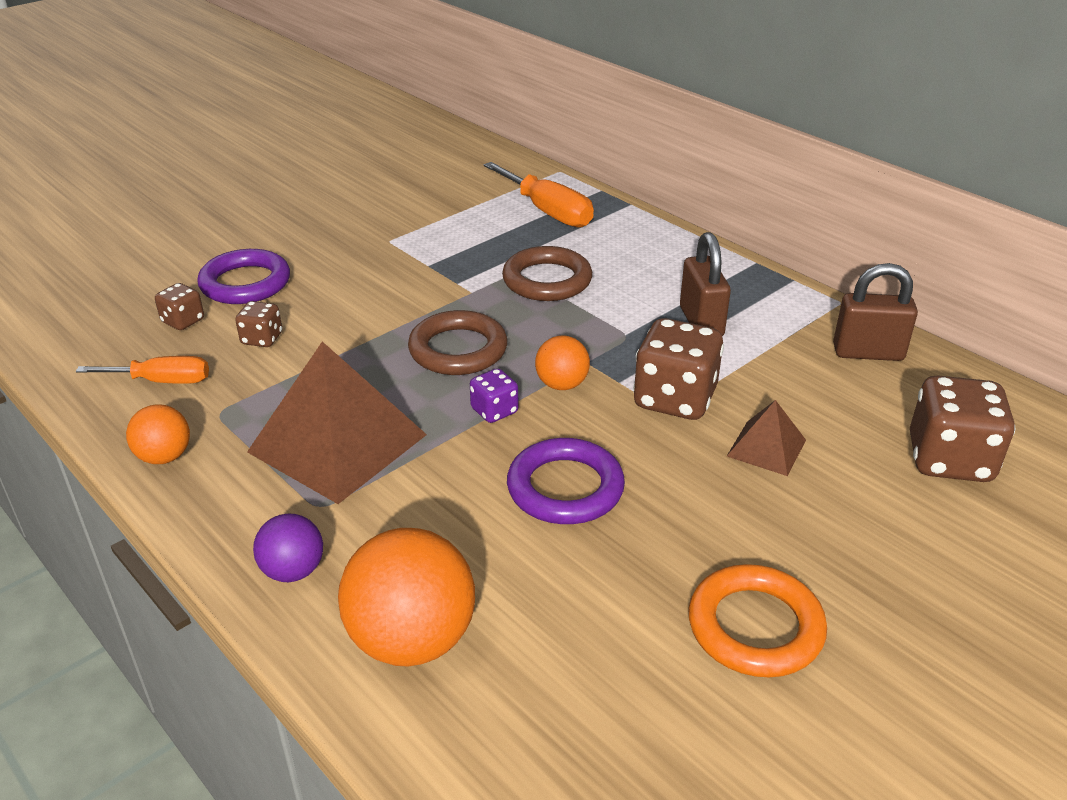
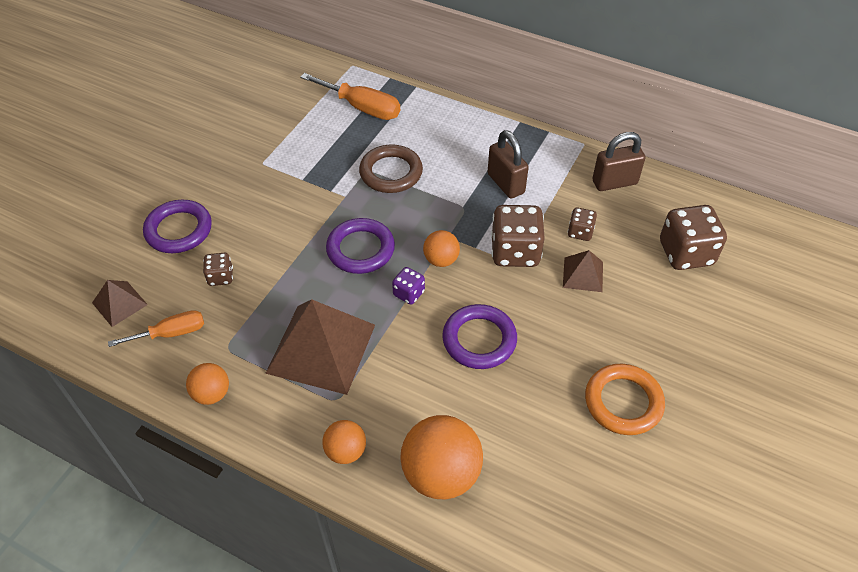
camera: 20 degrees left, 15 degrees up
(125, 338) = (120, 303): none -> brown pyramid
(183, 321) = (153, 277): brown dice -> brown dice (580, 232)
(293, 571) = (346, 451): purple ball -> orange ball
(458, 349) = (360, 249): brown ring -> purple ring

